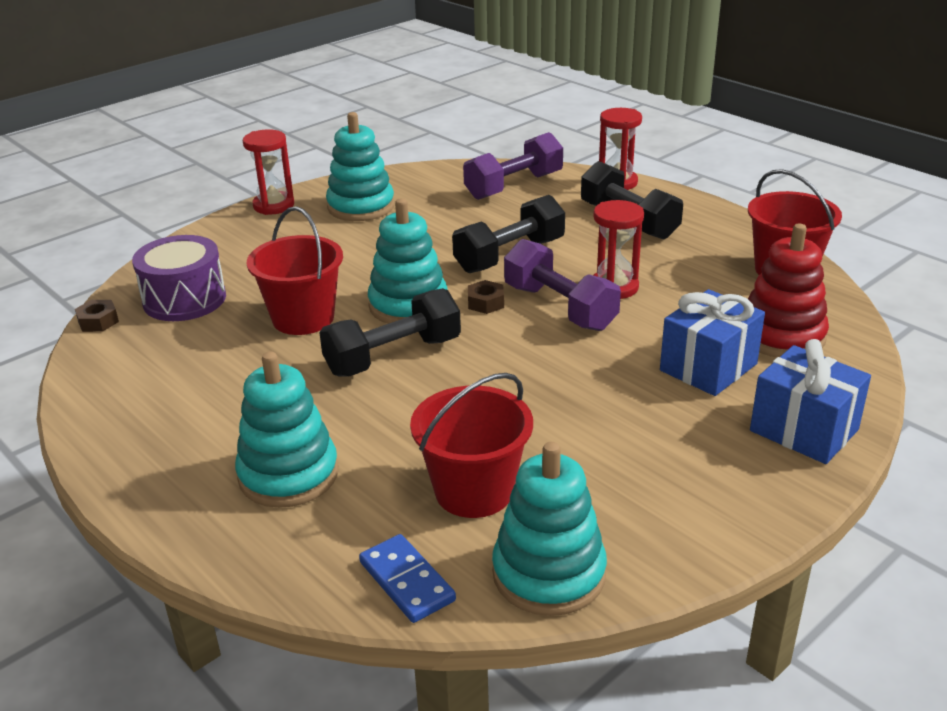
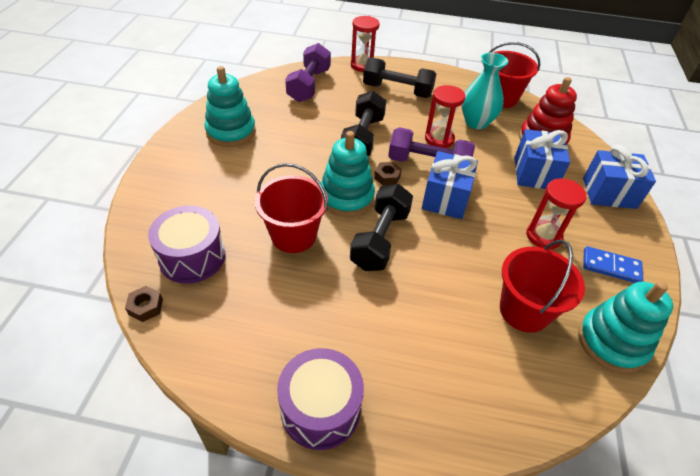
camera: 40 degrees left, 15 degrees up
(140, 463) = (320, 408): none -> purple drum
(274, 206) = (167, 151): red hourglass -> red hourglass (543, 236)
(288, 475) = (421, 359): turquoise stacking toy -> none
(407, 581) = (561, 392): blue domino -> blue domino (611, 266)
(532, 348) = (445, 198): none -> blue gift
(699, 286) = (476, 122): none -> turquoise vase

